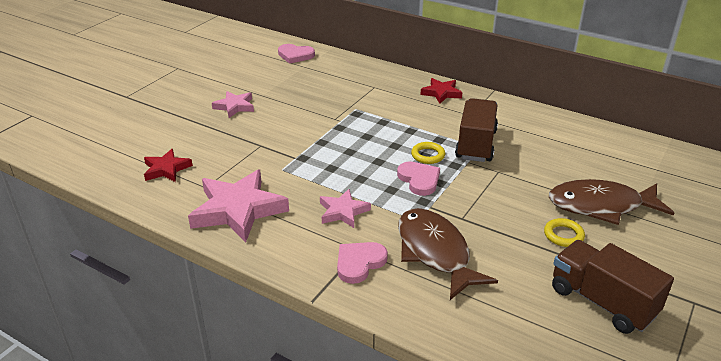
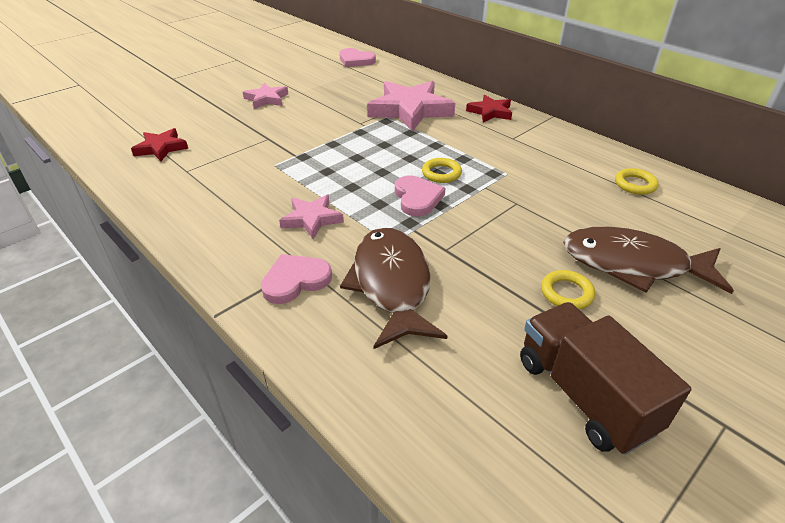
camera: 15 degrees right, 5 degrees up
(238, 210) = (203, 199): pink star -> pink star (410, 110)
(476, 144) = (504, 170): brown truck -> none
(580, 142) = (635, 184): none -> yellow ring

